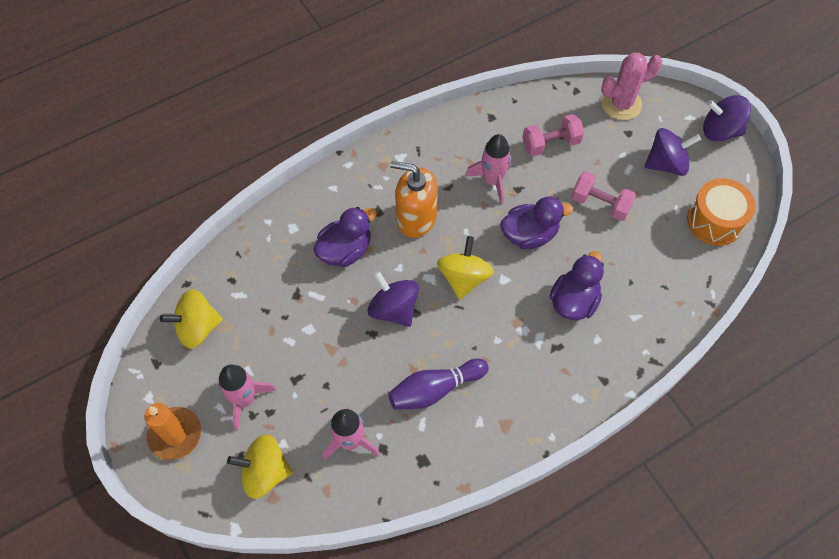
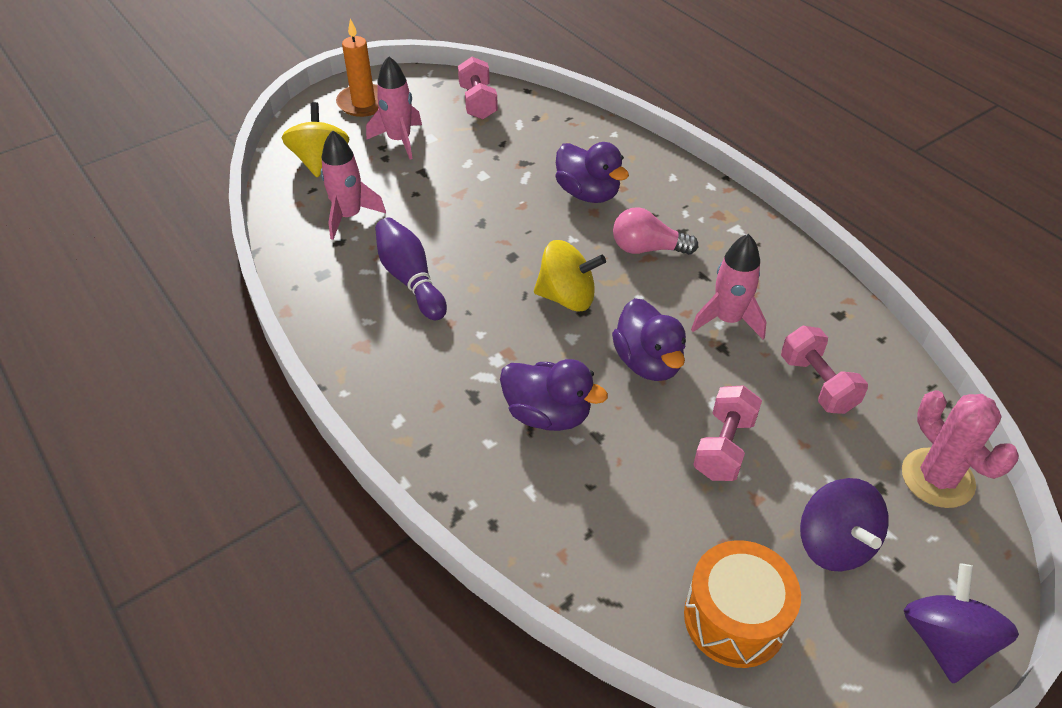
camera: 85 degrees right, 15 degrees down
(197, 328) = (478, 102): yellow spinning top -> pink dumbbell
(394, 309) = (515, 238): purple spinning top -> none
(416, 218) = (647, 248): orange soap dispenser -> pink light bulb

